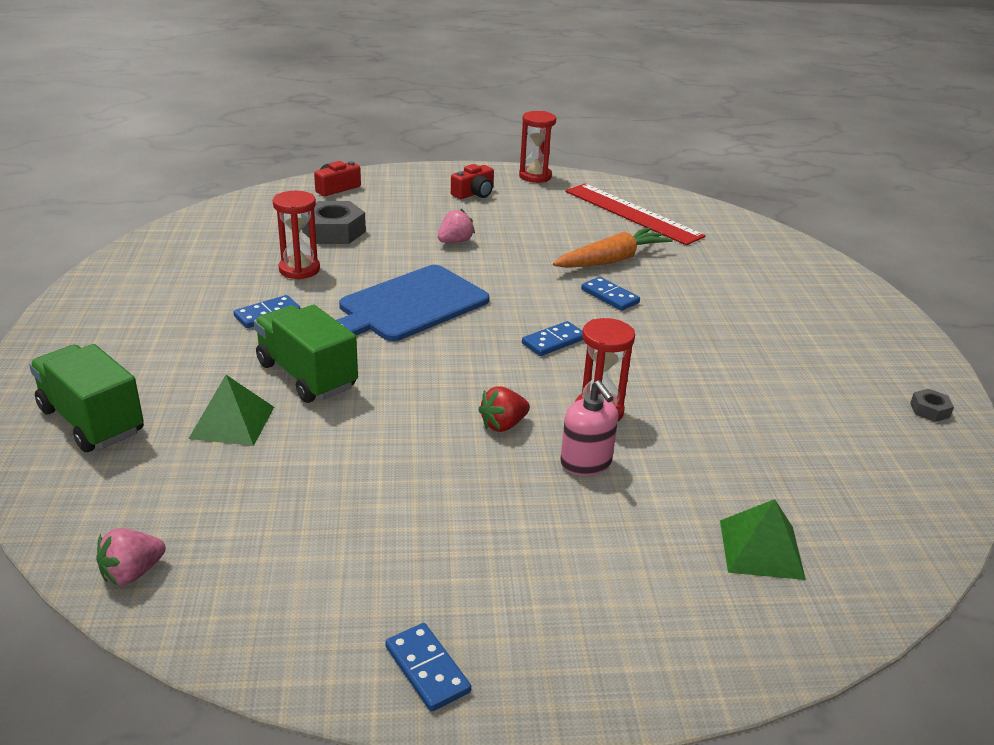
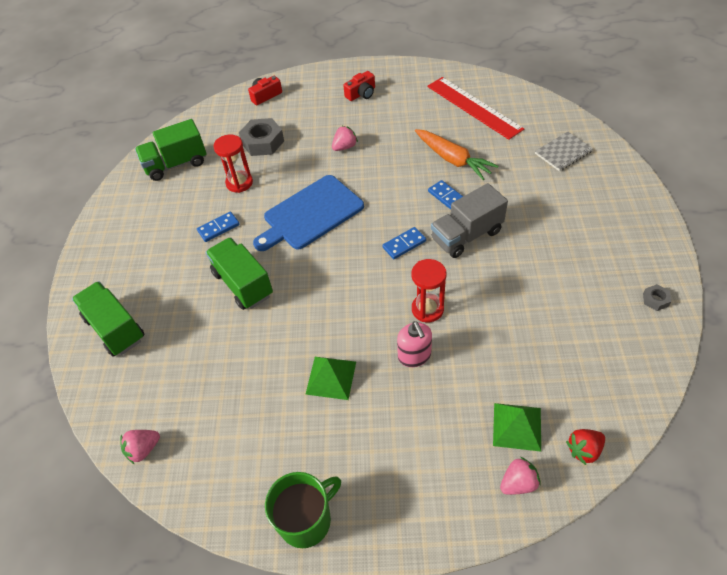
camera: 10 degrees right, 20 degrees up
(202, 247) = (176, 164): none -> green truck
(232, 422) = (197, 327): green pyramid -> green pyramid (331, 377)
(427, 669) = (306, 520): blue domino -> green mug
(503, 425) = (364, 323): red strawberry -> red strawberry (584, 450)
(535, 176) = (407, 71): red hourglass -> none
(611, 260) = (453, 159): orange carrot -> orange carrot turned 75 degrees clockwise
(644, 335) = (466, 235): none -> grey truck
(763, 261) = (563, 153): none -> grey notebook
(778, 619) = (518, 483): none -> pink strawberry

